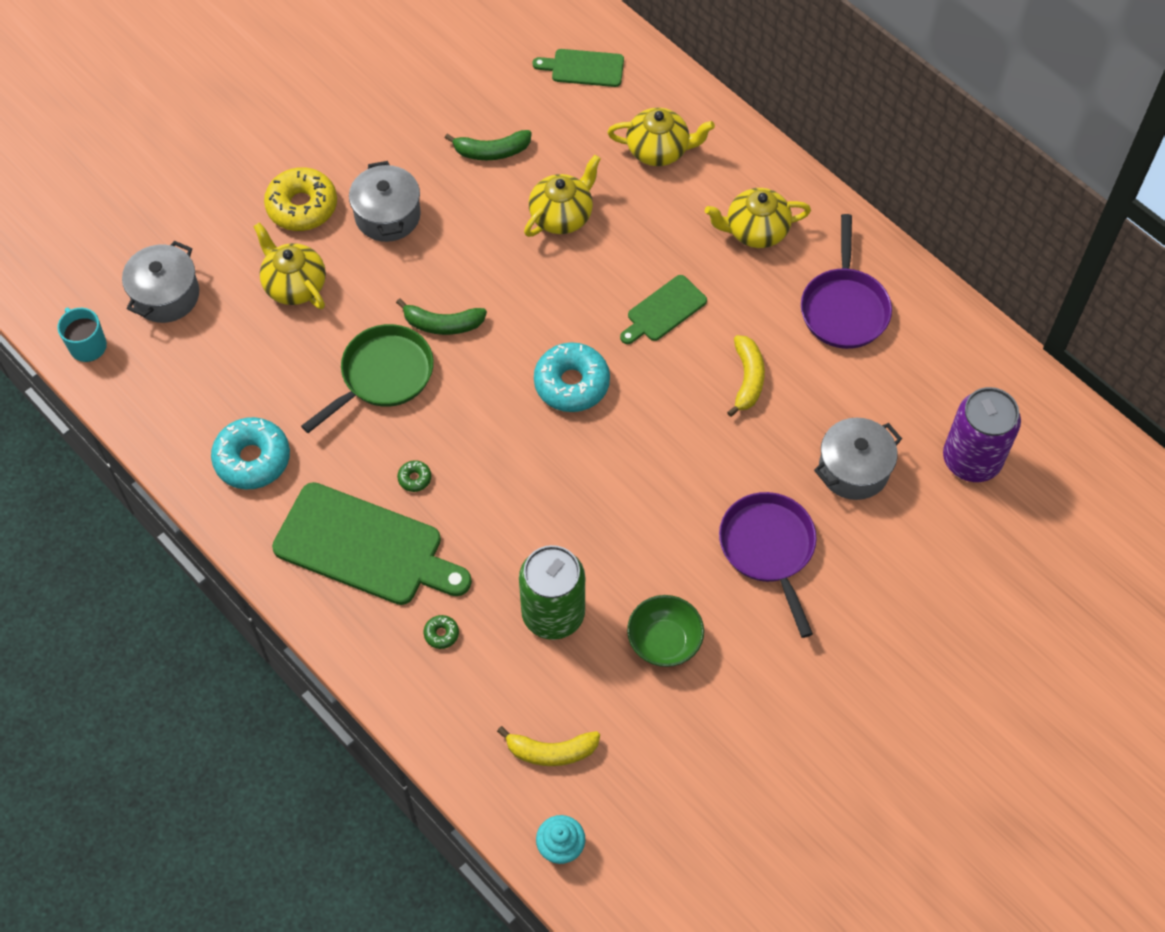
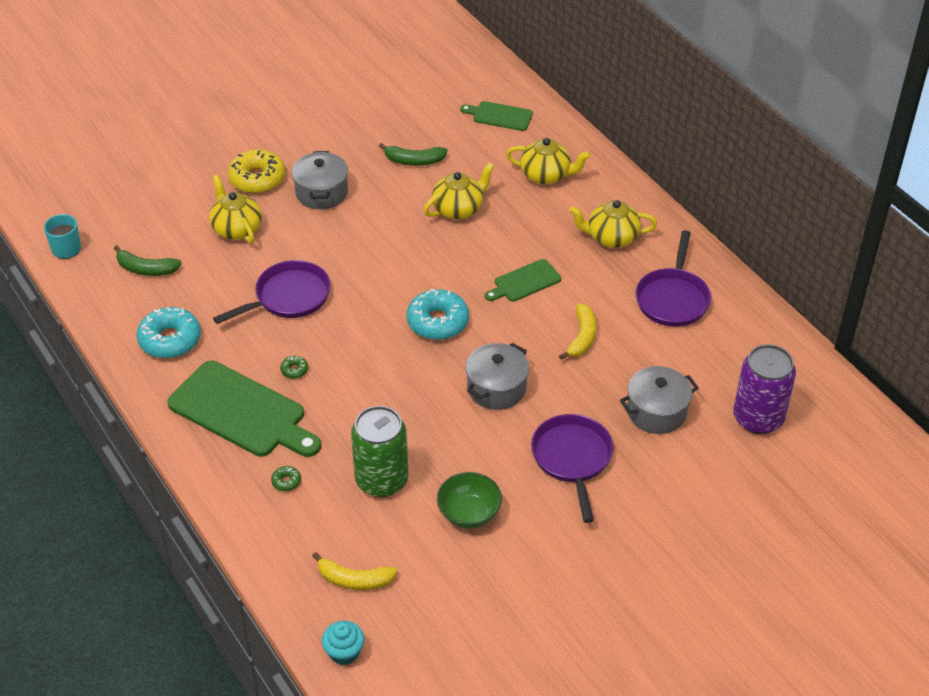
camera: 10 degrees right, 15 degrees down
(166, 295) = (136, 223): grey pot -> grey pot (496, 388)
(383, 376) = (288, 297): green pan -> purple pan
(442, 324) = (345, 269): green banana -> green banana (146, 269)

